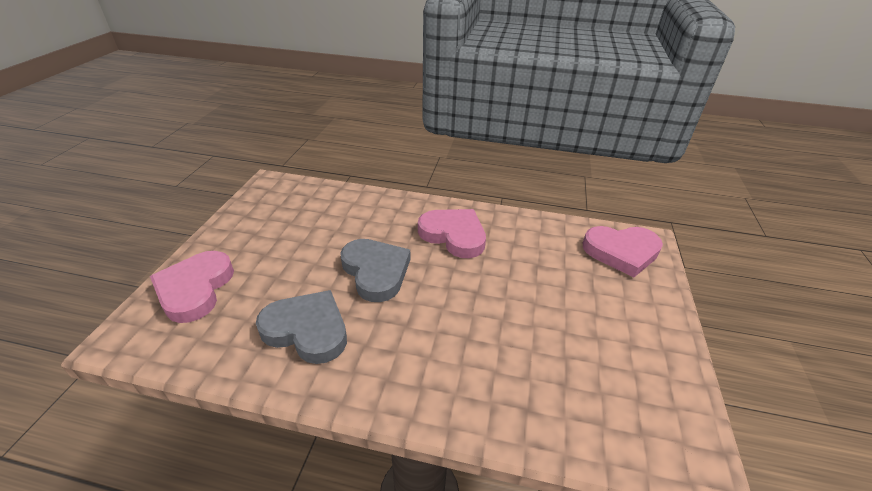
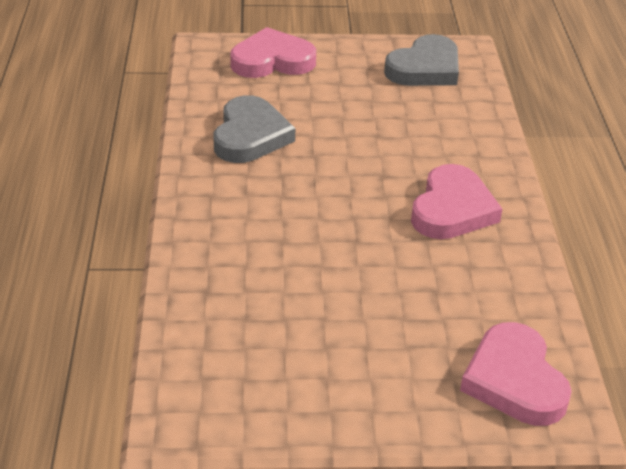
camera: 75 degrees right, 0 degrees up
(376, 271) = (351, 160): grey heart -> grey heart (425, 68)

